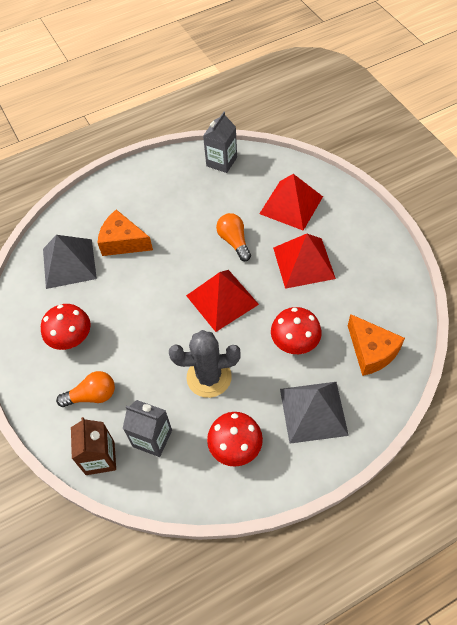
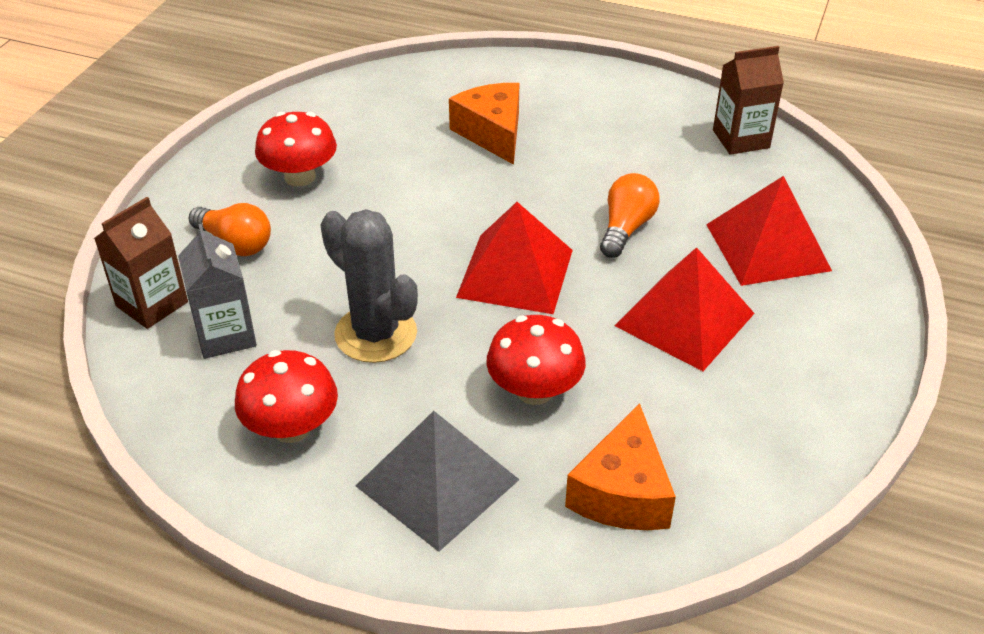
camera: 45 degrees right, 15 degrees down
(69, 263) = (405, 111): grey pyramid -> none
(221, 161) = (741, 139): grey carton -> brown carton

